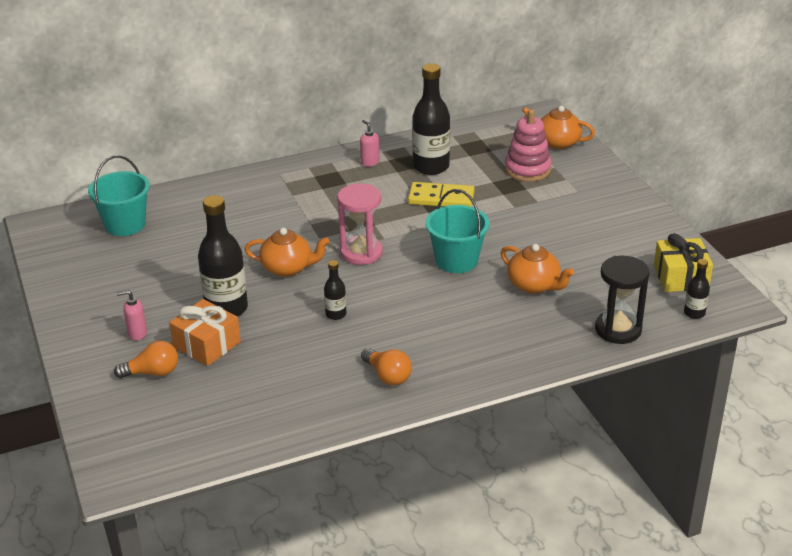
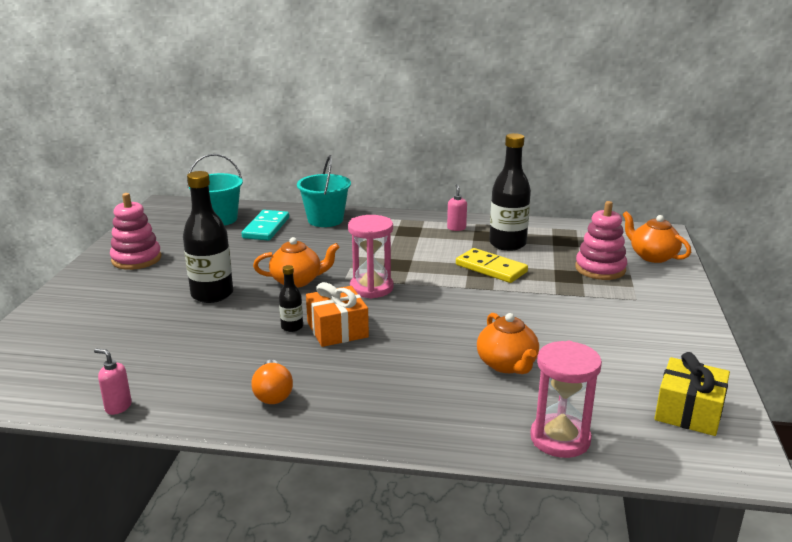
camera: 30 degrees right, 10 degrees down
(101, 298) = (136, 259): none -> pink stacking toy
(137, 334) = (126, 290): pink soap dispenser -> pink soap dispenser (118, 407)
(152, 372) = (97, 320): orange light bulb -> none
(187, 220) = (266, 228): none -> turquoise domino
(207, 344) = (163, 314): orange gift -> orange gift (337, 330)
(288, 268) = (297, 281): orange teapot -> orange teapot turned 45 degrees counterclockwise
(456, 260) = (451, 320): turquoise bucket -> turquoise bucket (325, 220)
(618, 329) = (560, 439): black hourglass -> pink hourglass
(694, 313) = (674, 455): black bottle -> none

